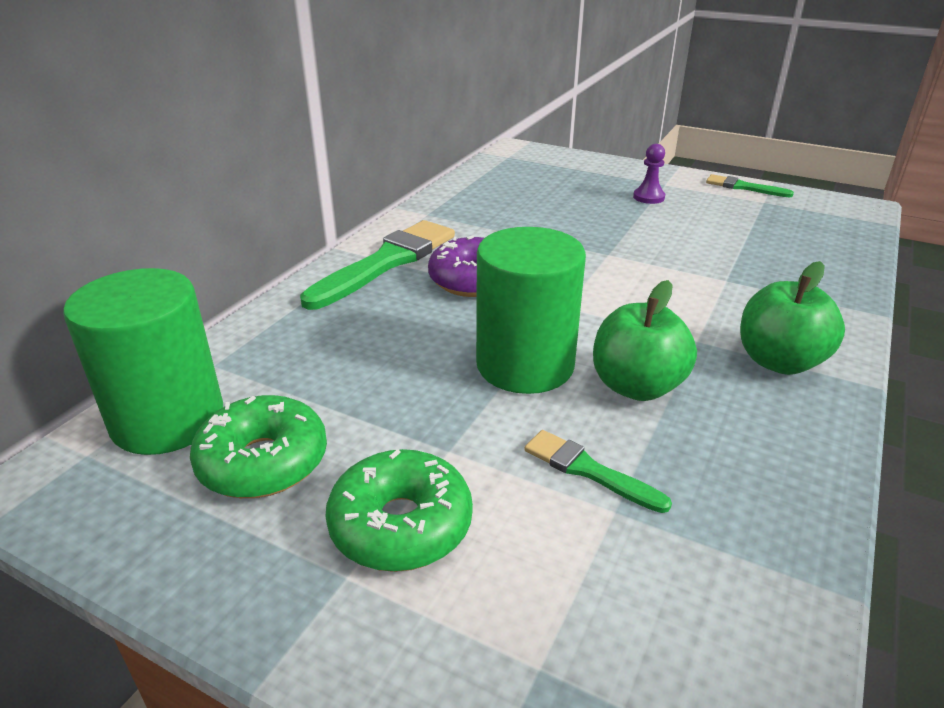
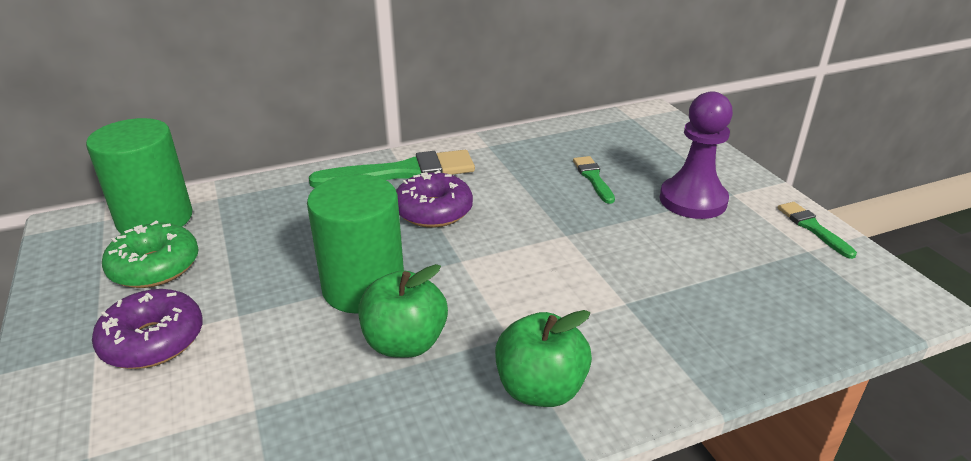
camera: 40 degrees right, 0 degrees up
(401, 525) = (153, 341): green donut -> purple donut
(588, 470) = (283, 376): green brush -> green brush (593, 178)
(648, 197) = (693, 200): purple pawn -> purple pawn, size x2.02

